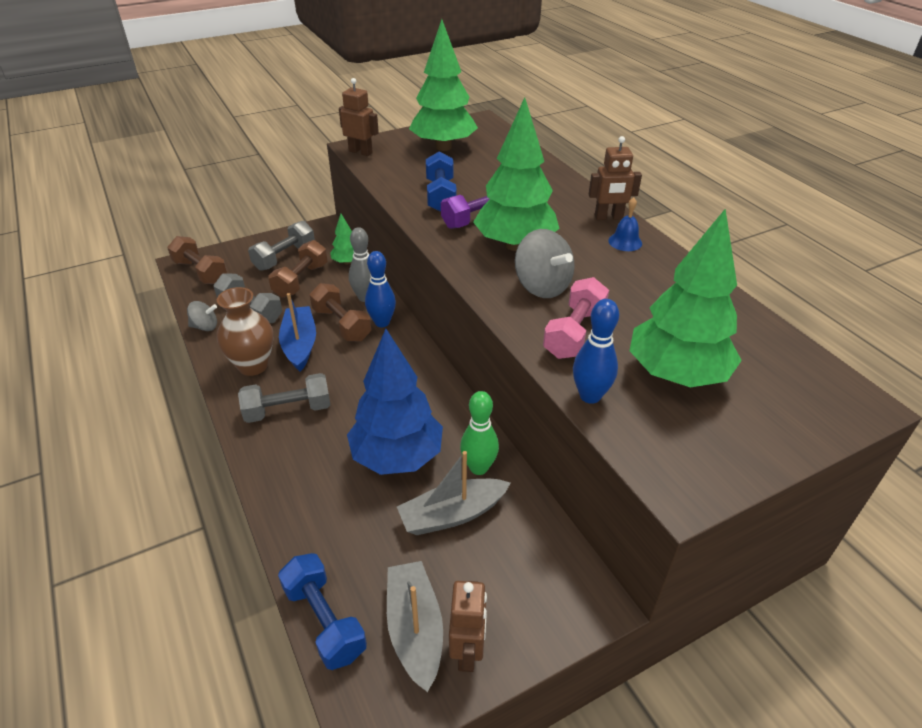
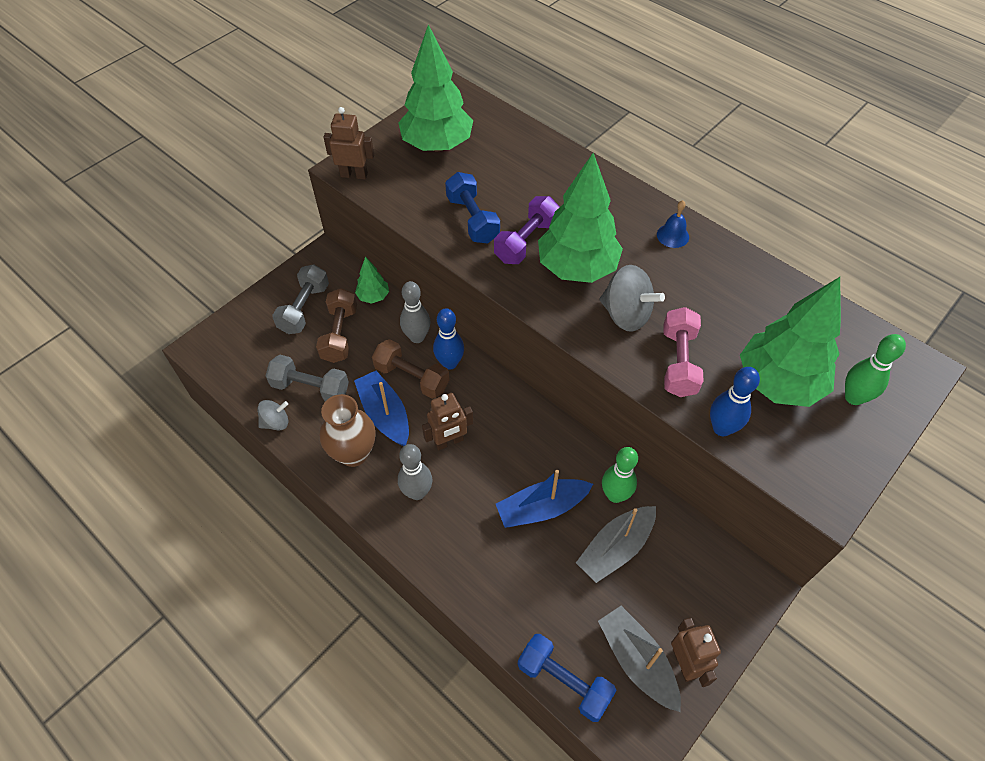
camera: 20 degrees left, 15 degrees up
(201, 272) = (226, 354): brown dumbbell -> none
(288, 410) = (417, 492): grey dumbbell -> grey bowling pin
(397, 457) = (541, 508): blue tree -> blue boat
(608, 217) = (644, 206): brown robot -> brown robot (449, 442)
(761, 408) = (853, 397): none -> green bowling pin

